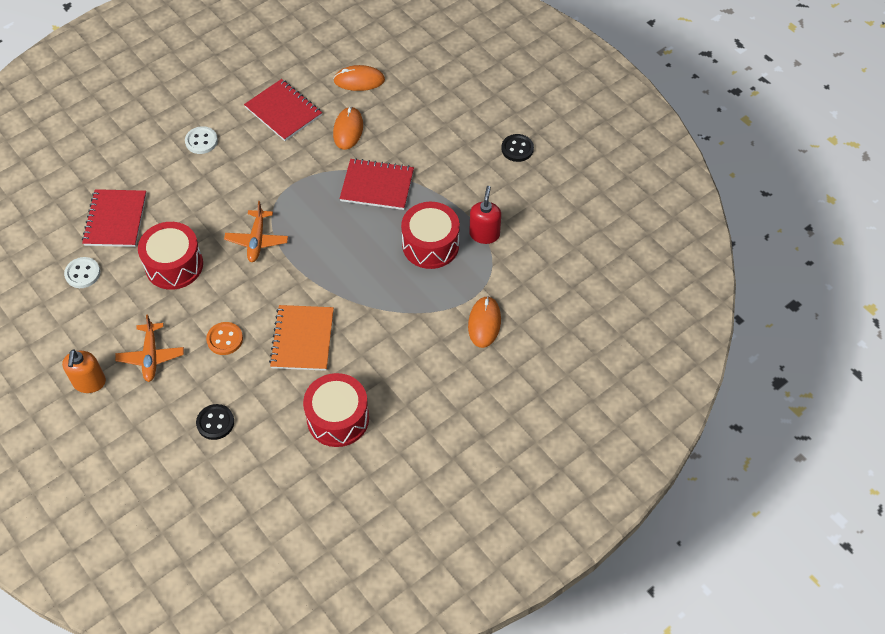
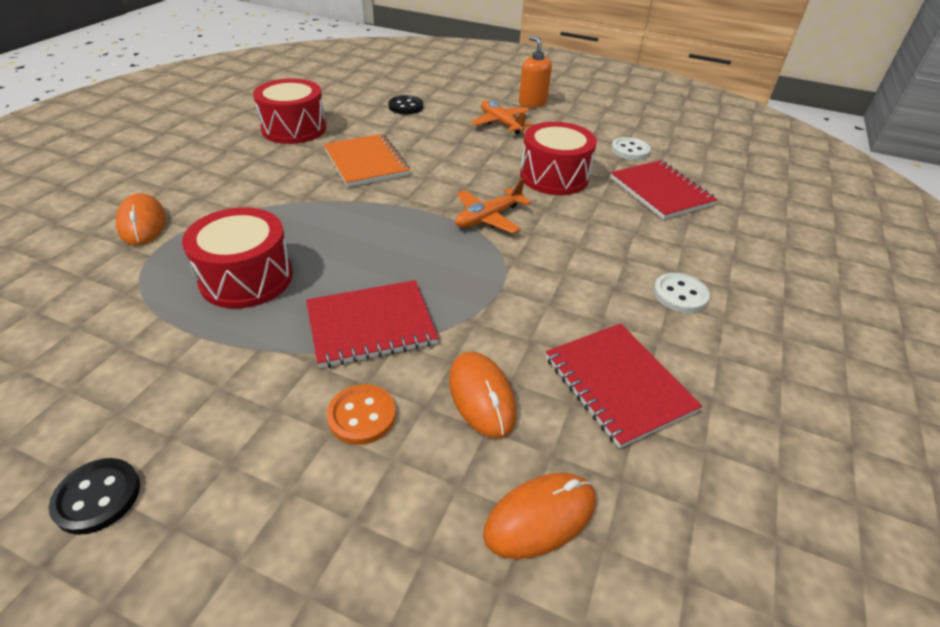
camera: 150 degrees right, 15 degrees down
(225, 339) = (445, 145): orange button -> orange button (362, 416)
(257, 240) = (488, 218): orange plane -> orange plane turned 105 degrees counterclockwise
(283, 111) = (618, 384): red notebook -> red notebook turned 45 degrees clockwise
(484, 234) = (157, 316): red soap dispenser -> none

